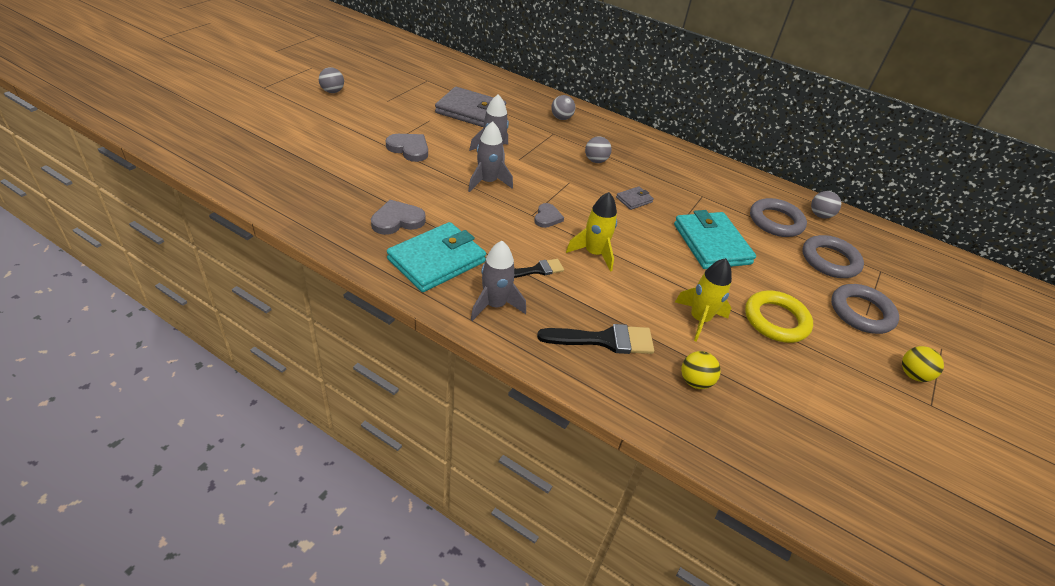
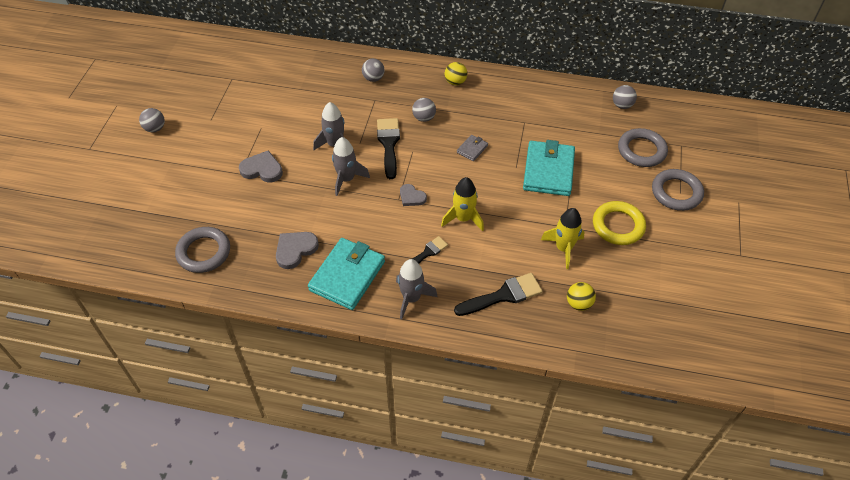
camera: 15 degrees left, 10 degrees up
(471, 111) = (291, 102): grey wallet -> none
(547, 217) = (411, 197): grey heart -> grey heart turned 135 degrees clockwise
(548, 169) = (389, 144): none -> black brush
(711, 244) = (548, 171): turquoise wallet -> turquoise wallet turned 45 degrees clockwise
(776, 221) = (590, 126): grey ring -> grey ring (204, 252)
(913, 375) = (723, 234): yellow ball -> yellow ball (455, 82)

